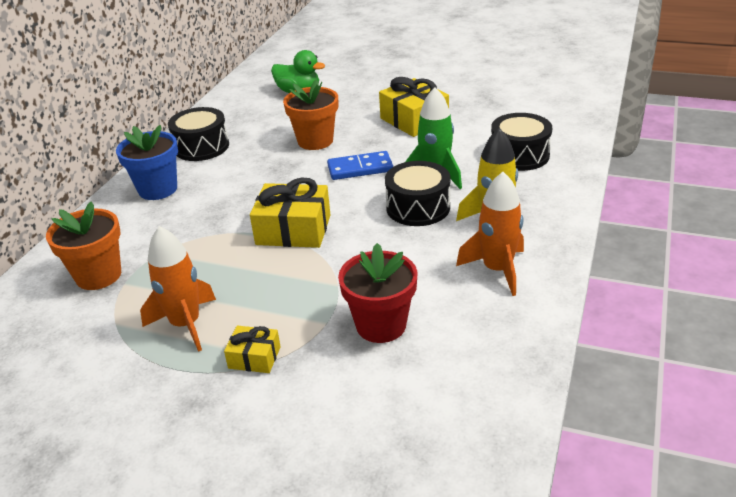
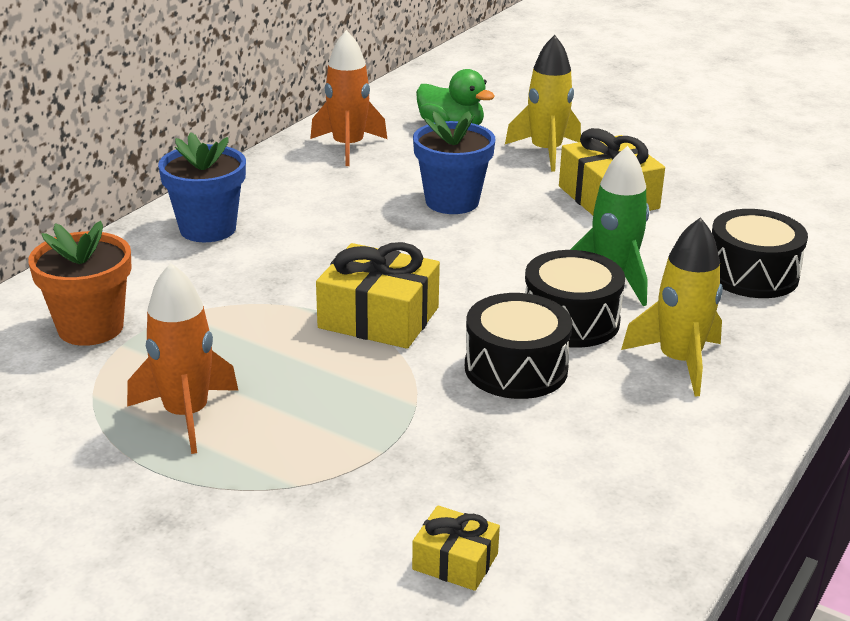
camera: 10 degrees right, 5 degrees down
(201, 147) = (287, 182): black drum -> black drum (516, 368)
(254, 357) = (265, 478): yellow gift -> yellow gift (455, 561)
(315, 141) = (452, 202): orange flower pot -> blue flower pot
(360, 168) = (504, 251): blue domino -> none
(364, 96) = (546, 152): none -> yellow rocket
(381, 325) = (459, 471): red flower pot -> none
(497, 270) = (659, 429): orange rocket -> orange rocket (348, 147)

